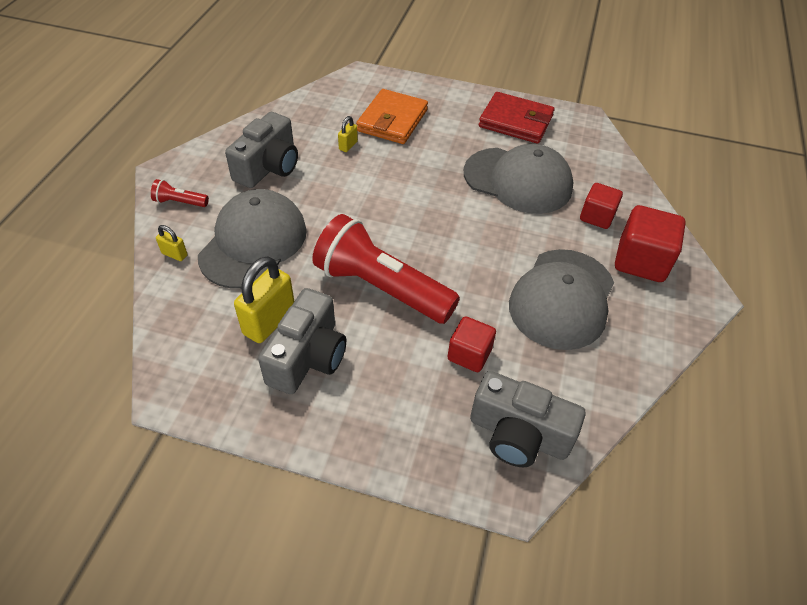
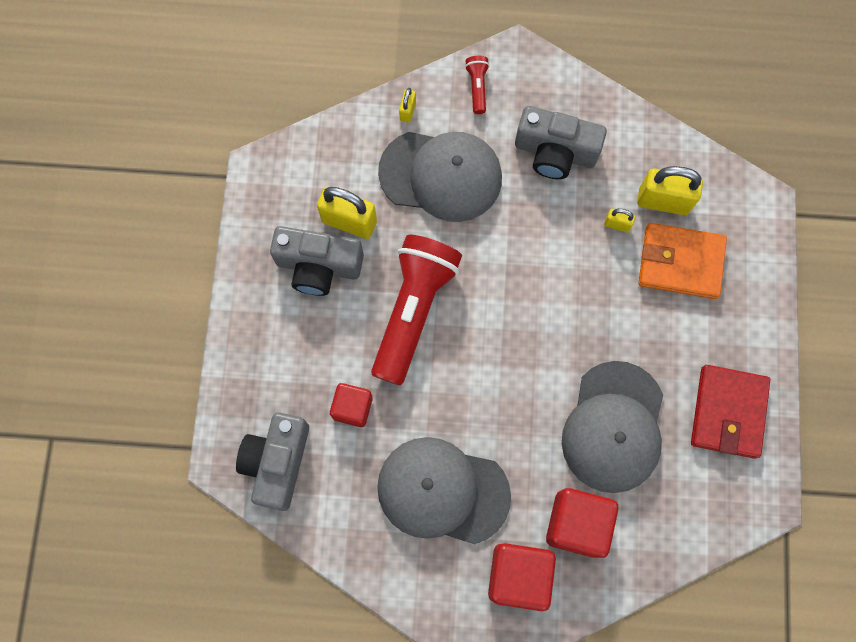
camera: 80 degrees right, 25 degrees up
(339, 119) = (663, 201): none -> yellow padlock
(597, 217) = (577, 524): red cube -> red cube, size x1.58

